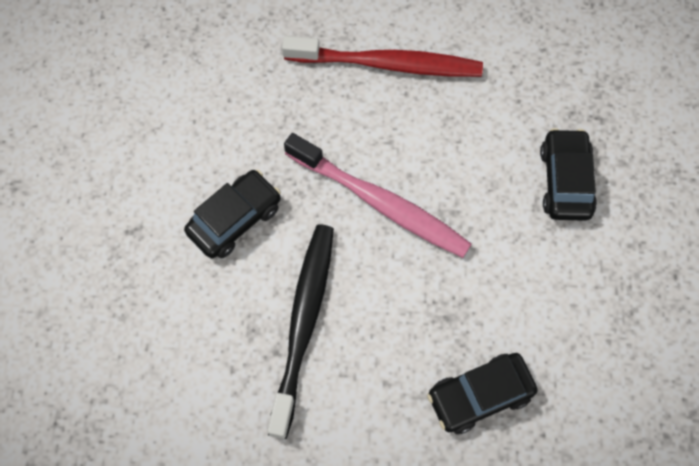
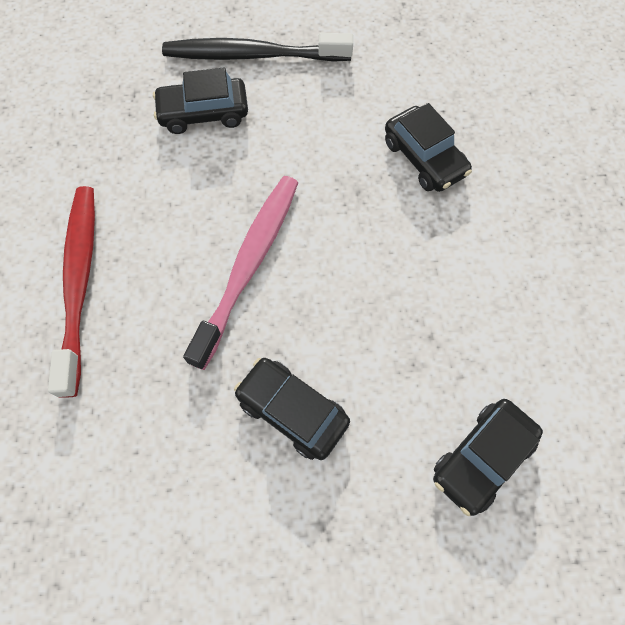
camera: 100 degrees left, 0 degrees up
(157, 368) = (482, 458): none -> black car
(303, 324) = (395, 316): black toothbrush -> black toothbrush (253, 55)

